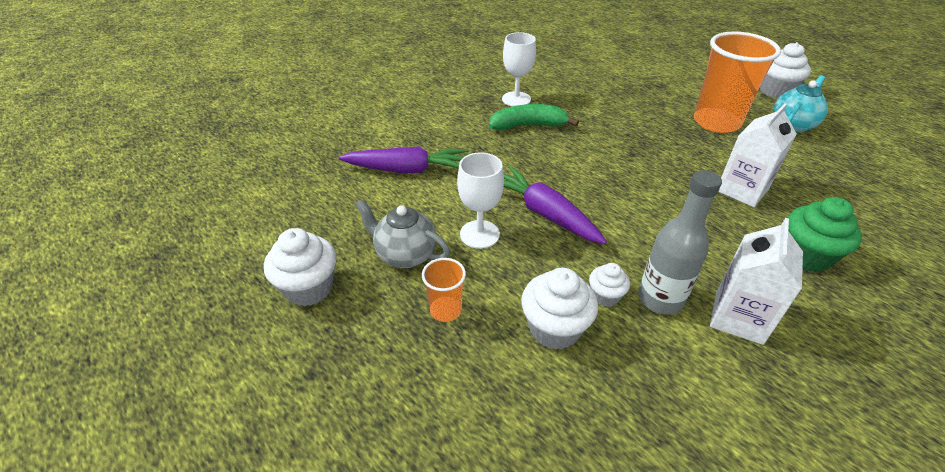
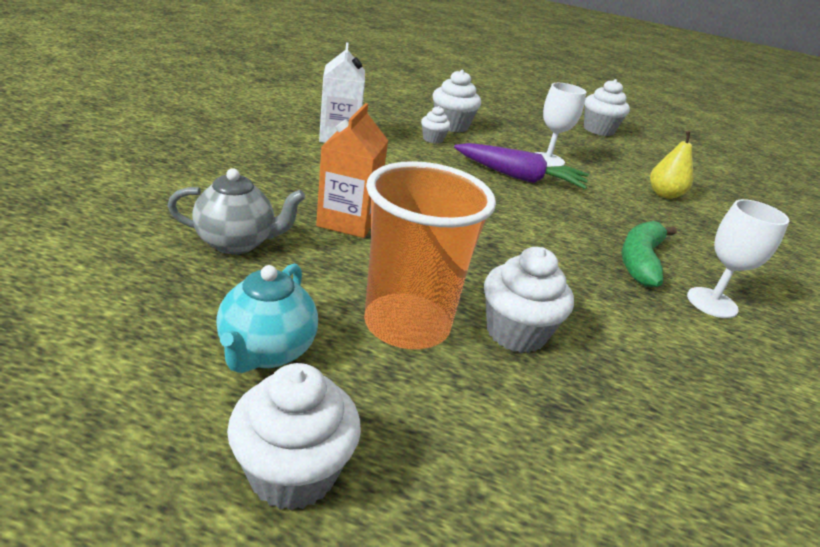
camera: 145 degrees right, 10 degrees down
(405, 255) = (575, 146): grey teapot -> grey teapot (237, 243)
(408, 170) = (664, 194): purple carrot -> yellow pear
(445, 310) = (518, 128): orange cup -> none
(528, 125) = (640, 261): green banana -> green banana turned 150 degrees clockwise
(656, 109) = (516, 333): none -> white cupcake
(660, 299) = (396, 141): grey bottle -> none
(742, 190) = (348, 221): white carton -> orange carton
(806, 256) = (281, 173): green cupcake -> none

